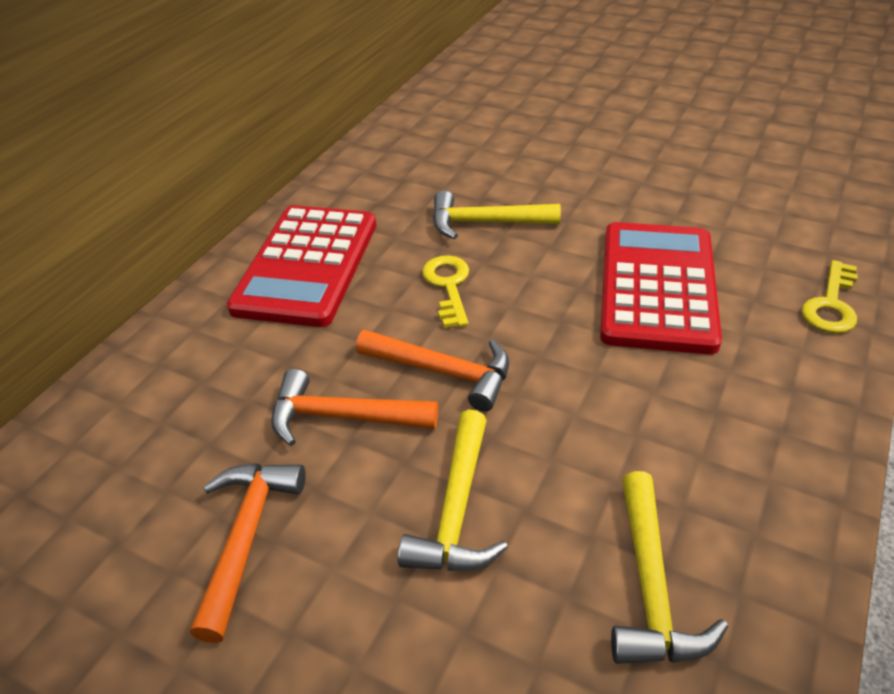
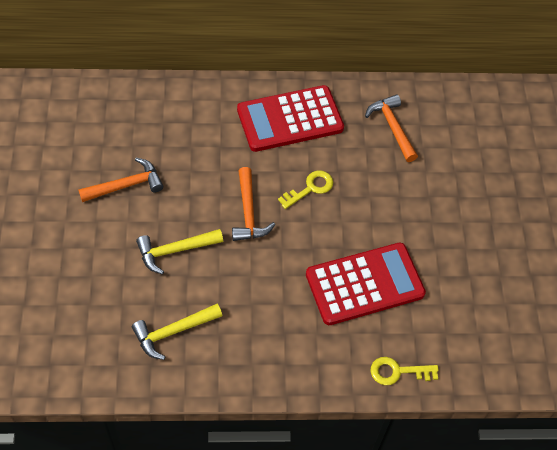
camera: 55 degrees right, 15 degrees up
(342, 417) = (201, 186): orange hammer -> orange hammer (392, 127)
(485, 223) = (374, 183): yellow hammer -> none

